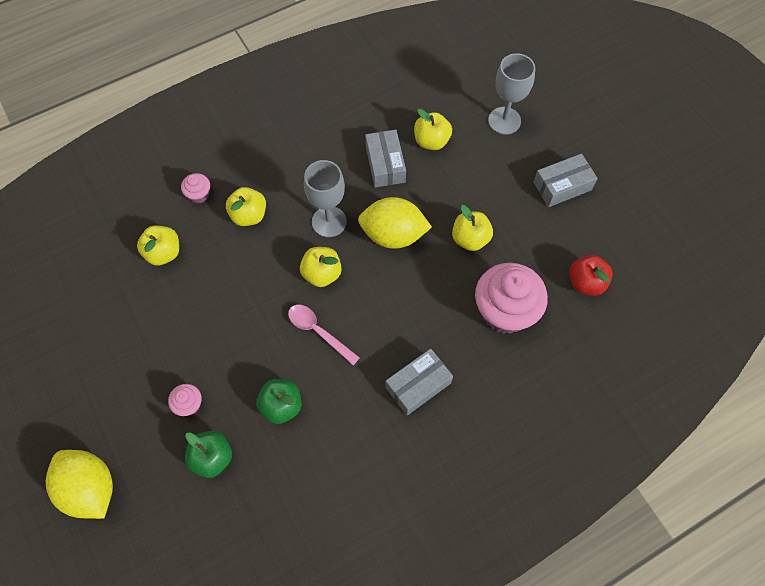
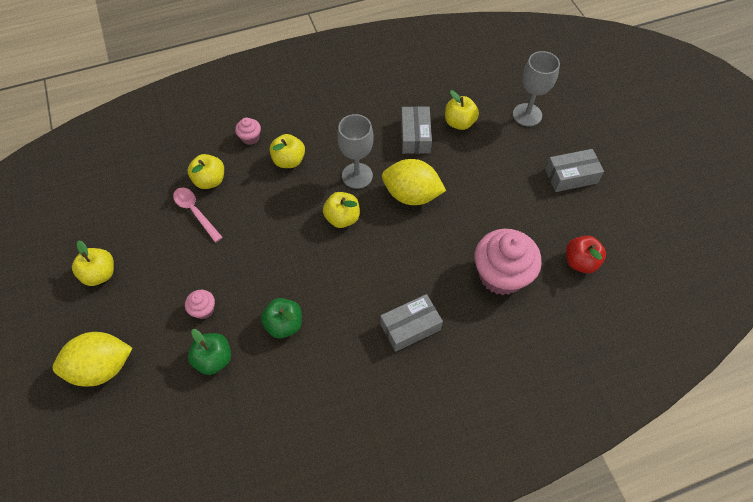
camera: 10 degrees right, 5 degrees down
(90, 488) = (102, 367): yellow lemon -> yellow lemon turned 75 degrees counterclockwise
(318, 332) = (329, 266): pink spoon -> pink spoon (195, 212)
(470, 239) = (480, 208): yellow apple -> yellow apple (100, 274)

